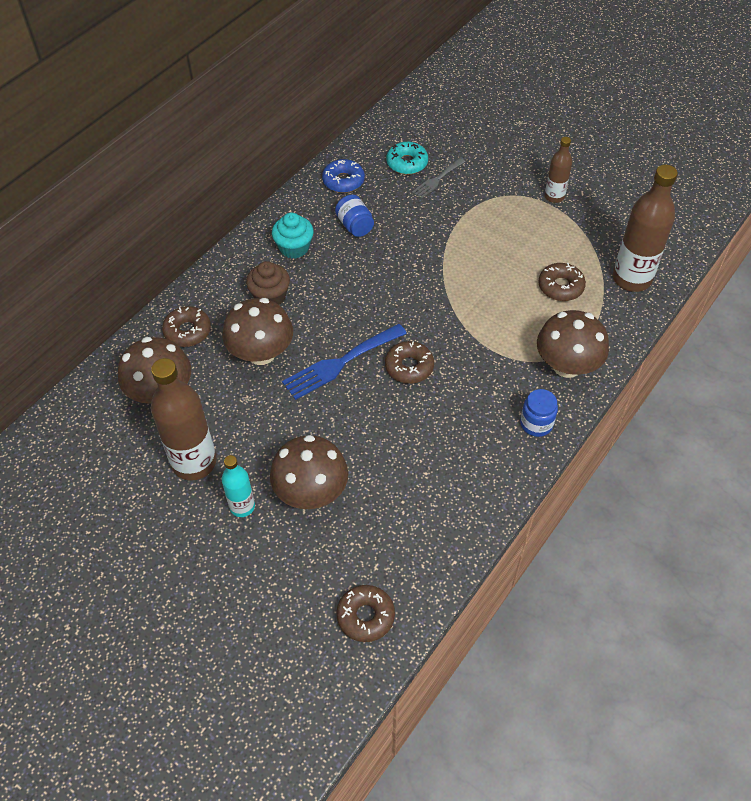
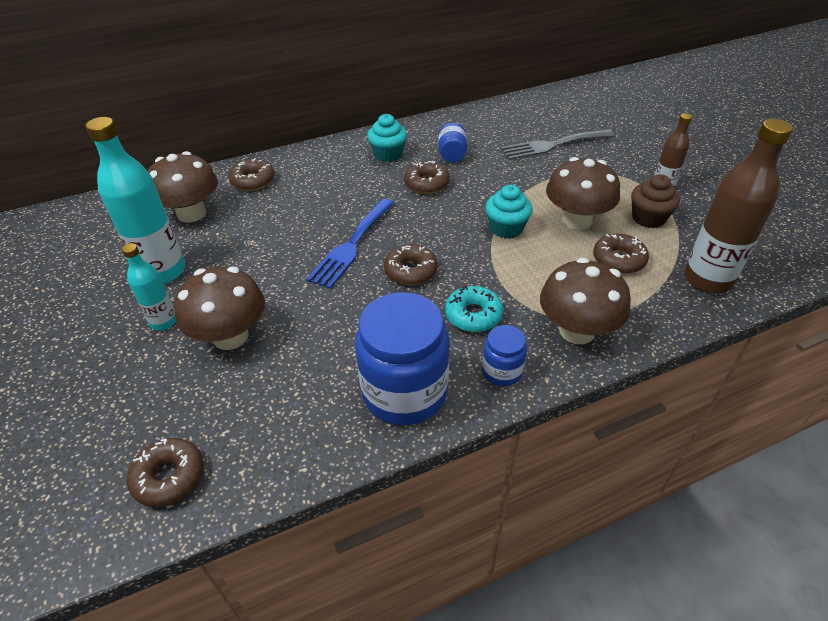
camera: 30 degrees right, 10 degrees down
(194, 462) = (163, 271): brown bottle -> turquoise bottle
(261, 353) = (293, 215): brown mushroom -> brown mushroom (576, 220)
(270, 296) = (338, 179): brown cupcake -> brown cupcake (648, 218)
(340, 363) = (351, 245): blue fork -> blue fork turned 60 degrees counterclockwise
(343, 181) = (468, 124): blue donut -> none
(356, 269) = (426, 184): none -> brown donut
(407, 163) = (534, 127): turquoise donut -> turquoise donut (473, 315)
(437, 180) = (552, 145): grey fork -> grey fork, size x1.71
(456, 291) = (506, 228): none -> turquoise cupcake
(480, 473) = (404, 392): none -> blue jar

